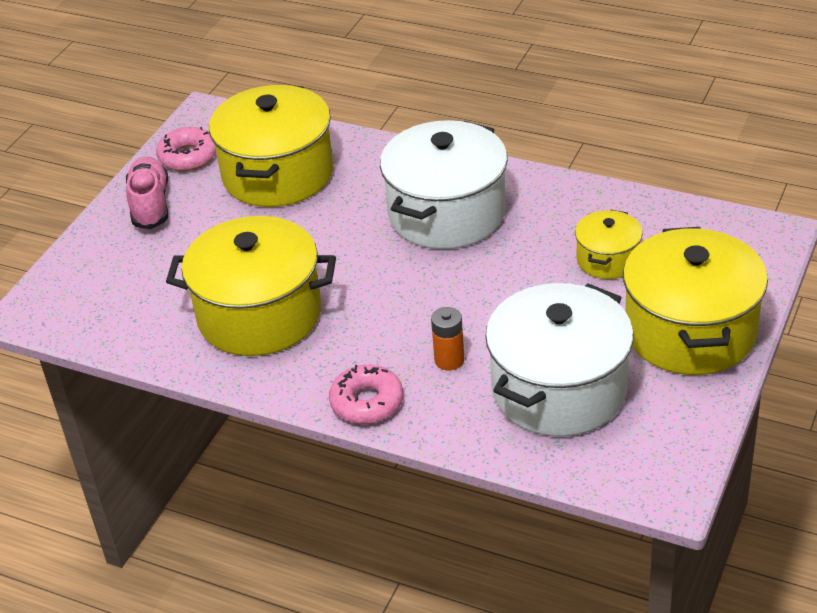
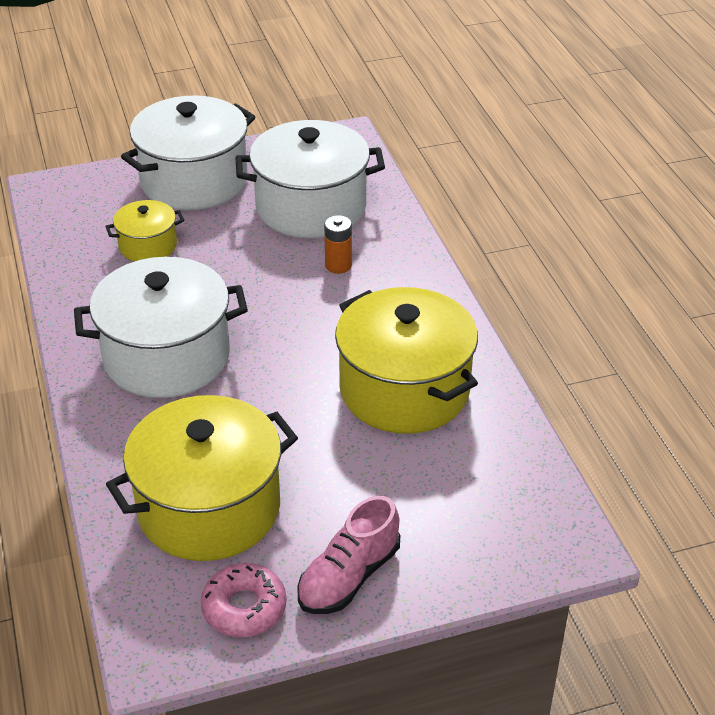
camera: 135 degrees left, 0 degrees up
(367, 402) = (422, 280): pink donut -> none
(690, 331) = (194, 180): yellow pot -> white pot

